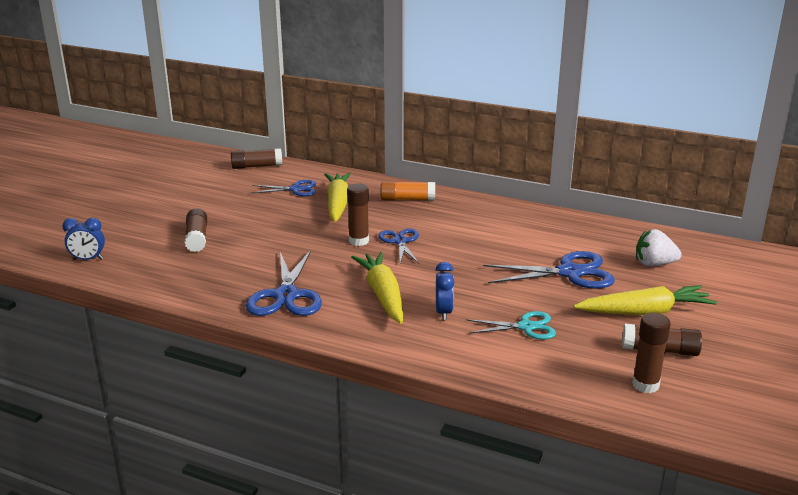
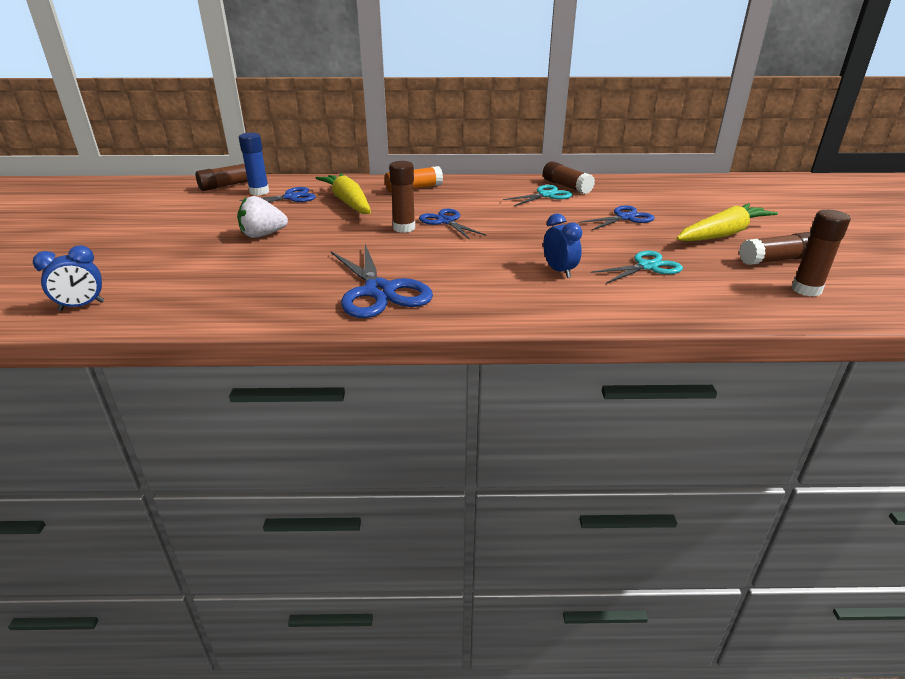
camera: 25 degrees left, 5 degrees up
(197, 238) = (216, 258): brown glue stick -> brown glue stick (566, 186)
(275, 178) = (259, 192): none -> blue glue stick
(383, 295) = (481, 268): yellow carrot -> none
(523, 231) = (546, 195): none -> turquoise scissors
(570, 273) = (625, 218): blue scissors -> blue scissors, size x0.62
(654, 264) = (680, 199): white strawberry -> white strawberry (263, 235)

